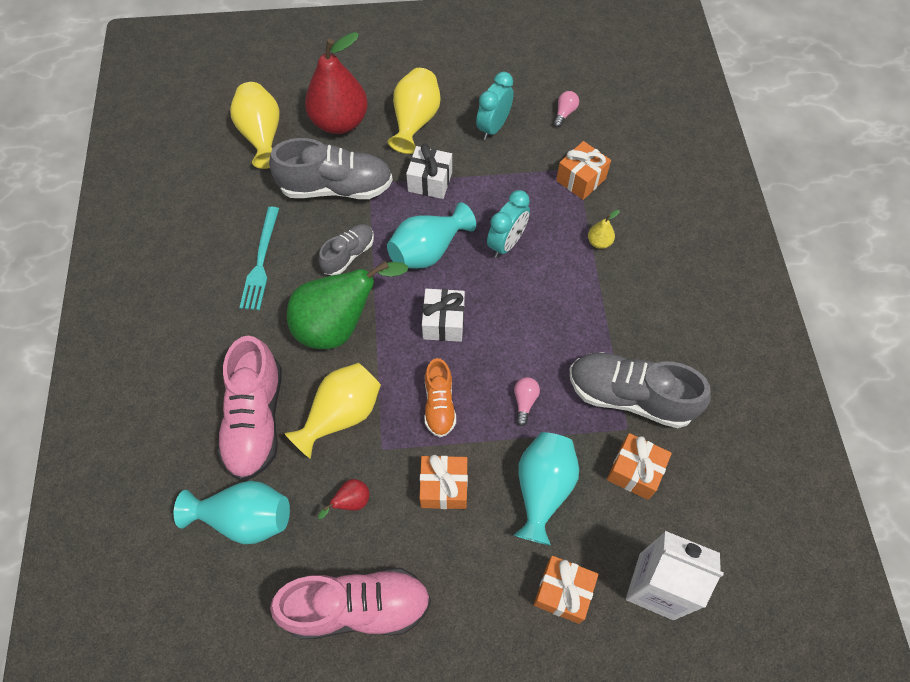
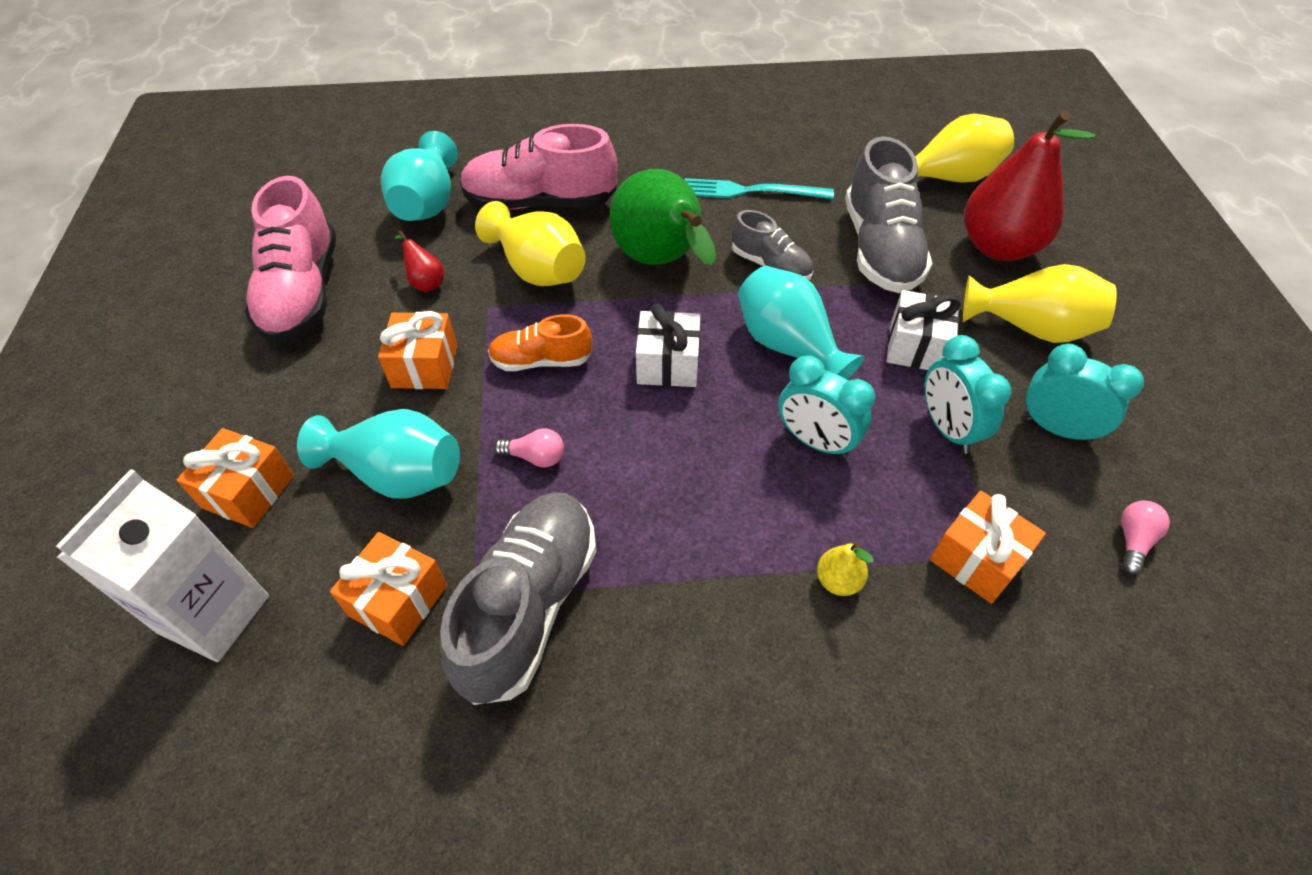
camera: 90 degrees right, 10 degrees down
(495, 177) = (947, 428): none -> turquoise clock
(564, 113) = (1133, 541): pink light bulb -> pink light bulb turned 90 degrees counterclockwise

